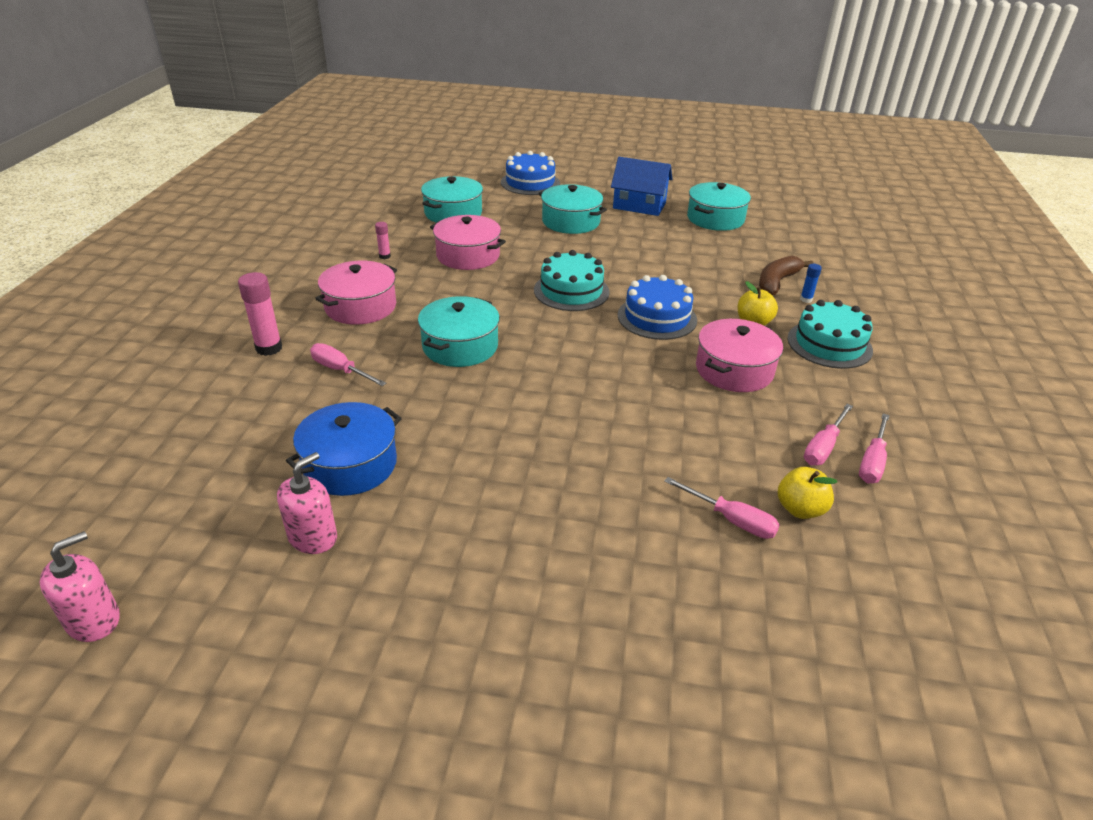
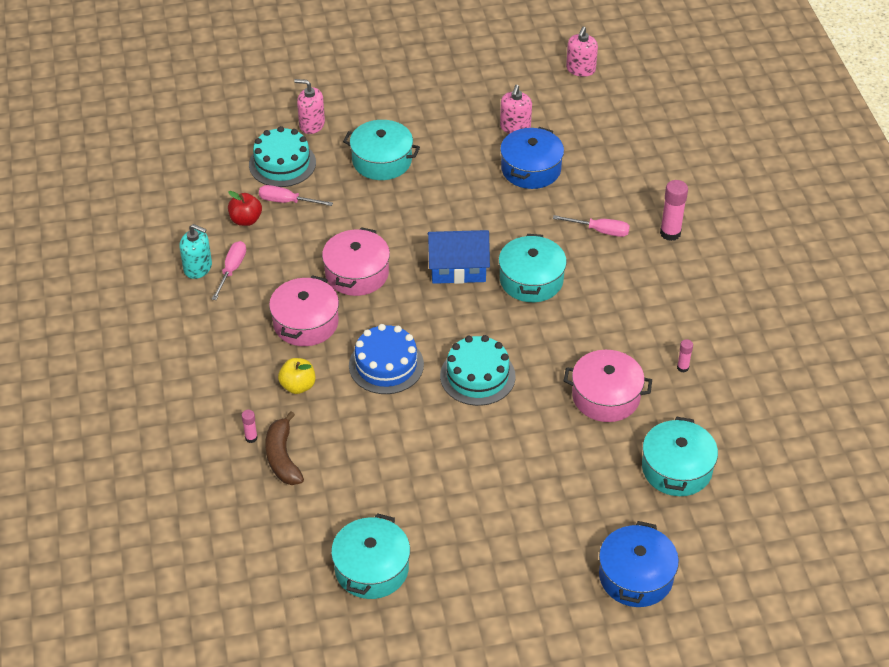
camera: 160 degrees right, 10 degrees up
(360, 307) = (643, 296): pink pot -> pink pot (357, 273)
(530, 183) = (636, 576): blue cake -> blue pot
(571, 222) = (537, 498): turquoise pot -> turquoise pot (382, 160)
(639, 205) = (474, 567): blue house -> blue house (458, 269)
(655, 660) = (312, 124): none -> pink soap dispenser
(777, 282) = (282, 457): brown banana -> brown banana turned 150 degrees clockwise
(800, 509) = (246, 220): yellow apple -> red apple
(806, 299) = (251, 438): blue glue stick -> pink glue stick
(829, 344) = (228, 379): turquoise cake -> turquoise cake (282, 164)
(872, 462) = (198, 268): pink screwdriver -> turquoise soap dispenser

